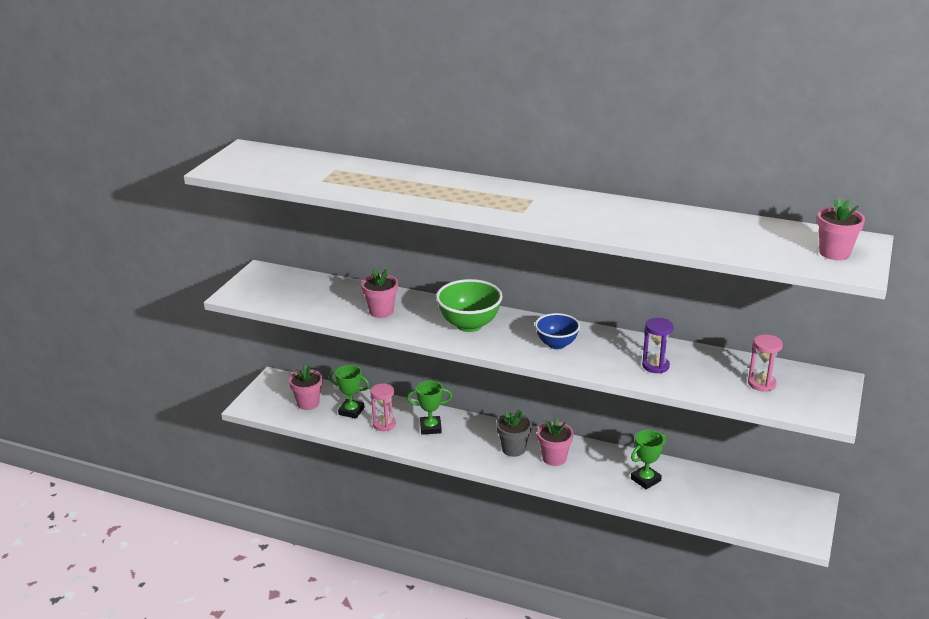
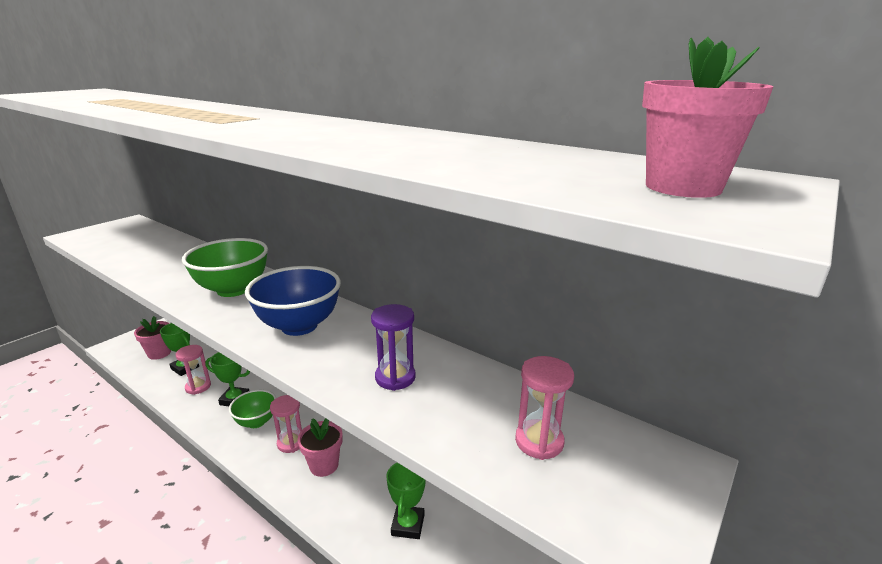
camera: 15 degrees right, 5 degrees down
(381, 311) = (169, 265): pink flower pot -> none
(468, 440) = (256, 422): none -> green bowl
(513, 449) = (291, 443): grey flower pot -> pink hourglass
(556, 344) = (299, 326): blue bowl -> blue bowl, size x1.52
(645, 480) = (408, 525): green trophy -> green trophy turned 60 degrees counterclockwise

